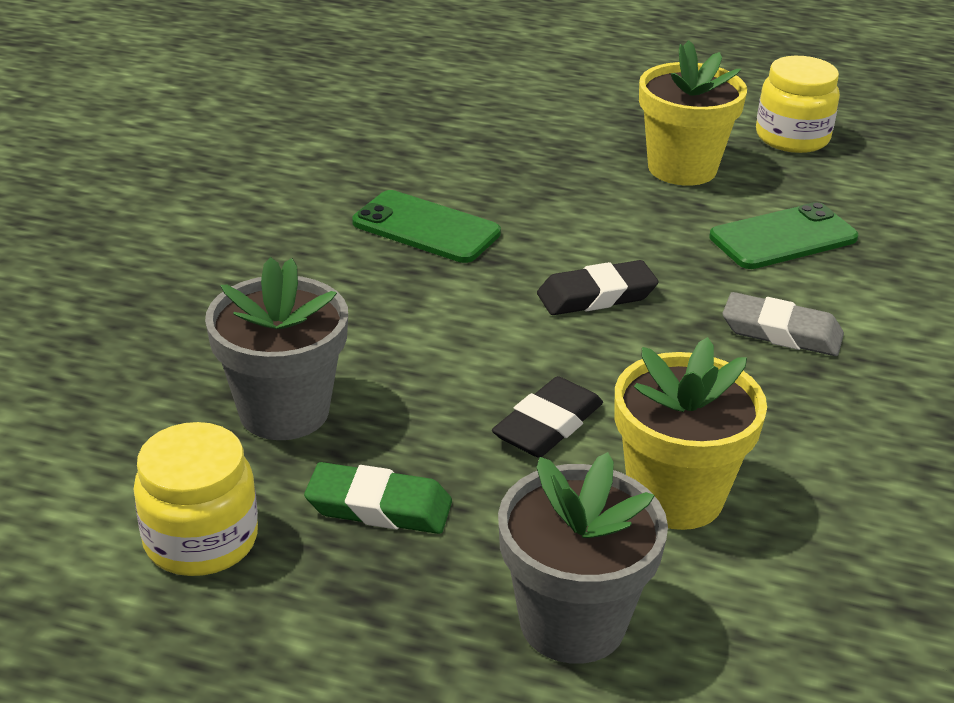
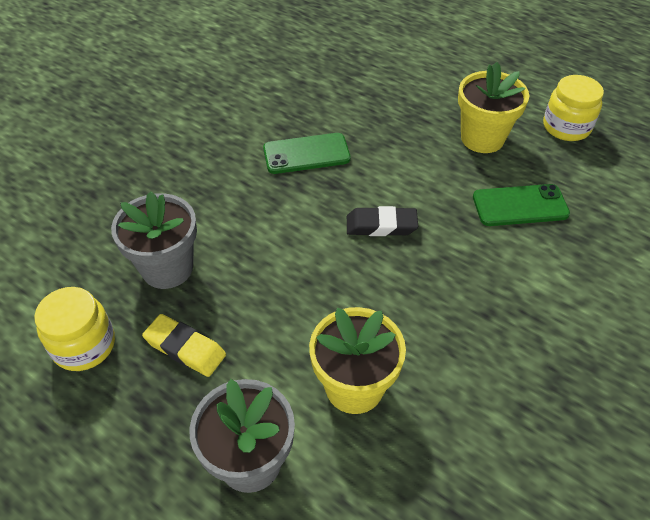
camera: 20 degrees right, 15 degrees up
(379, 507) = (185, 348): green eraser -> yellow eraser
(426, 228) = (306, 154): green phone -> green phone turned 60 degrees counterclockwise
(548, 425) = (306, 315): black eraser -> none
(781, 332) = (481, 279): grey eraser -> none

